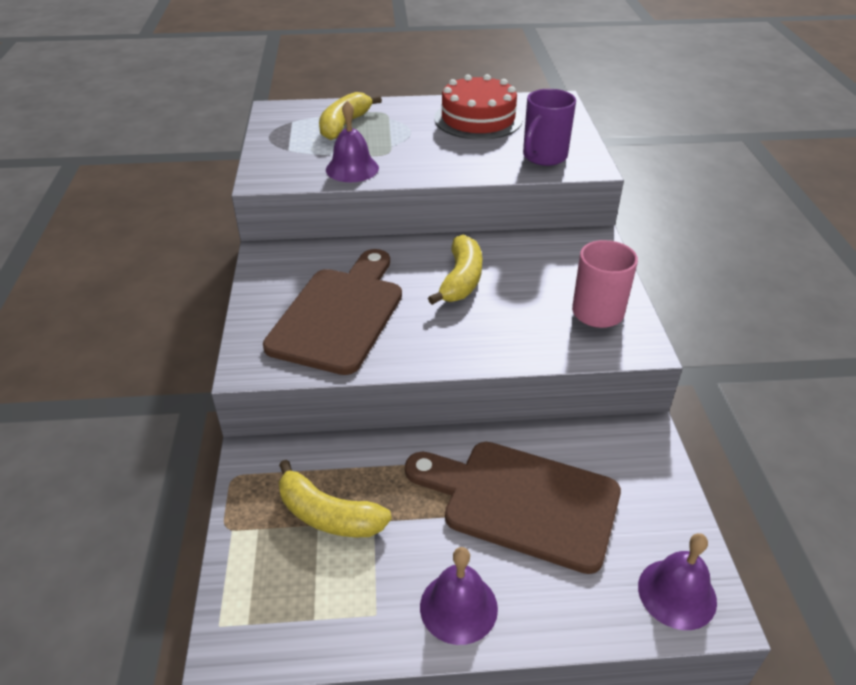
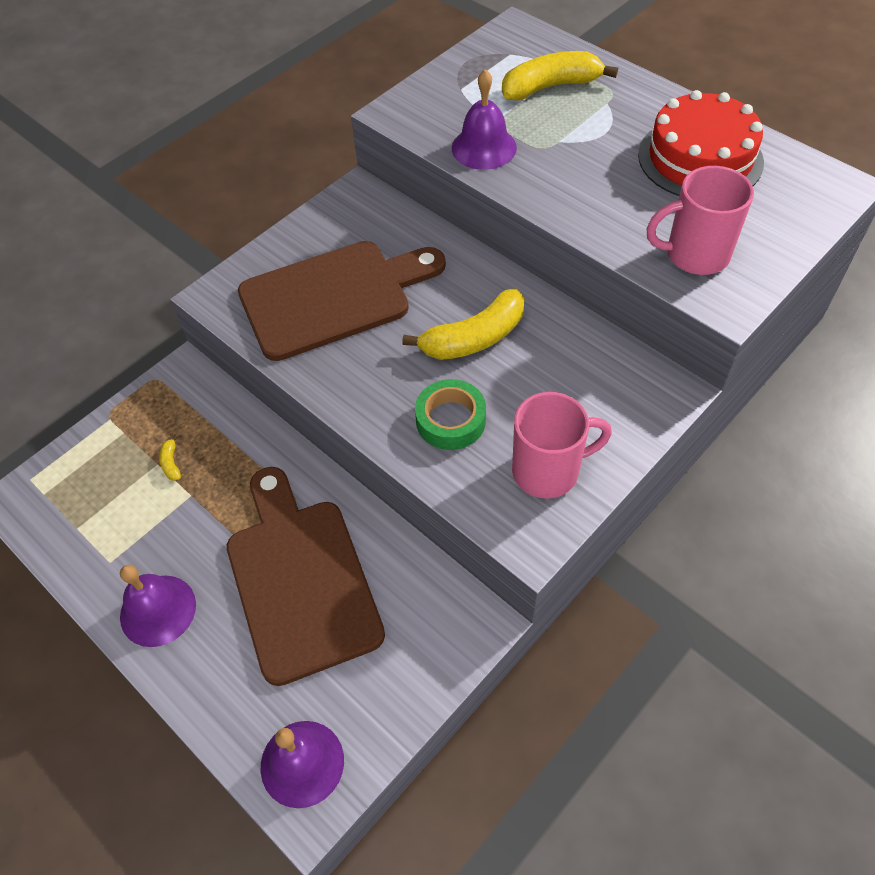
camera: 50 degrees right, 15 degrees up
(328, 515) = (171, 463): yellow banana -> yellow banana, size x0.41
(513, 325) = (450, 420): none -> green tape
(543, 157) = (695, 255): purple mug -> pink mug

